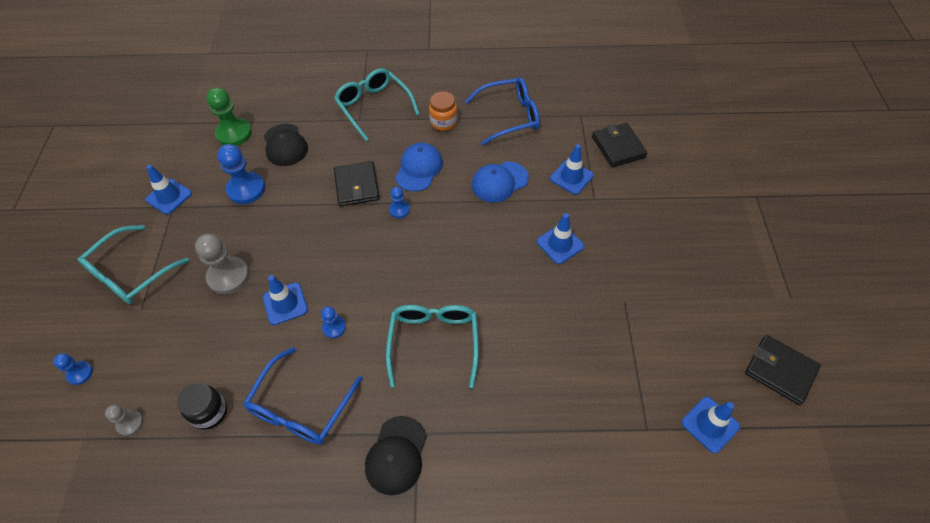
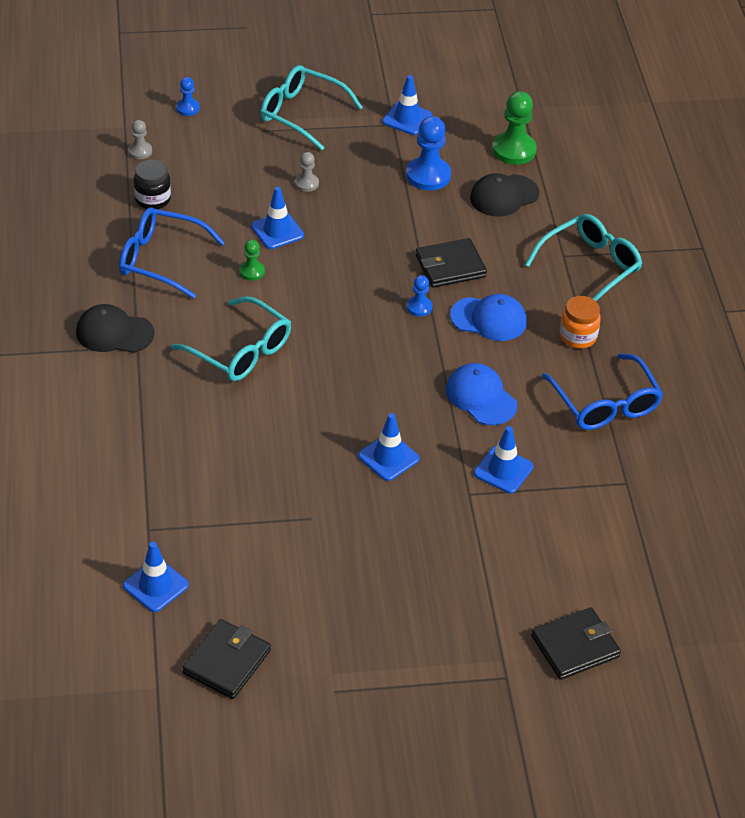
camera: 80 degrees right, 10 degrees down
(228, 276) = (306, 183): grey pawn -> grey pawn, size x0.54
(334, 327) = (252, 271): blue pawn -> green pawn
(434, 342) = (240, 351): turquoise glasses -> turquoise glasses turned 45 degrees clockwise
(618, 147) = (571, 523): black wallet -> black wallet (575, 646)

